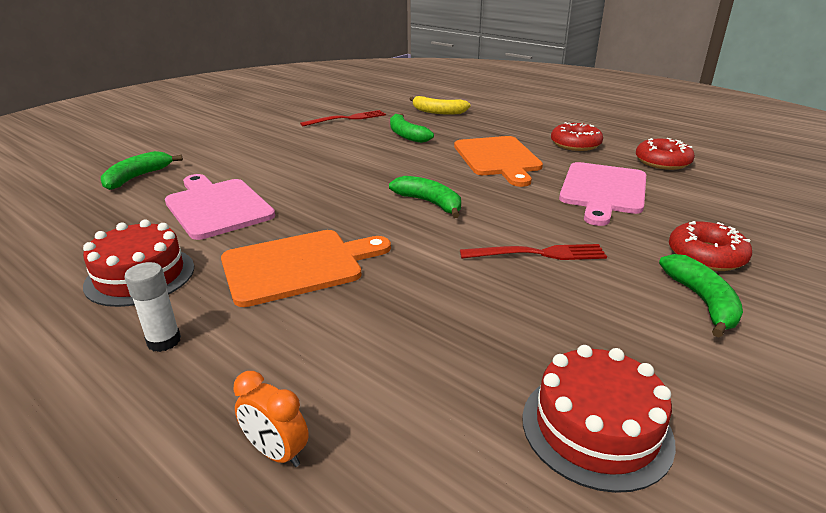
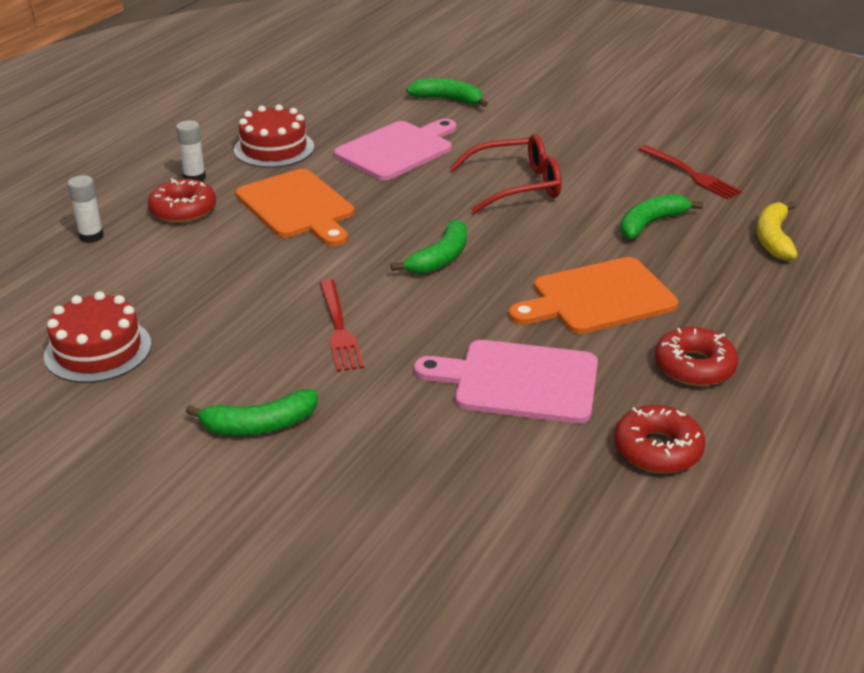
camera: 80 degrees right, 5 degrees up
(276, 452) = (91, 236): orange clock -> white glue stick
(326, 166) = (517, 185): none -> red glasses
(706, 256) = (355, 444): red donut -> red donut (183, 210)

